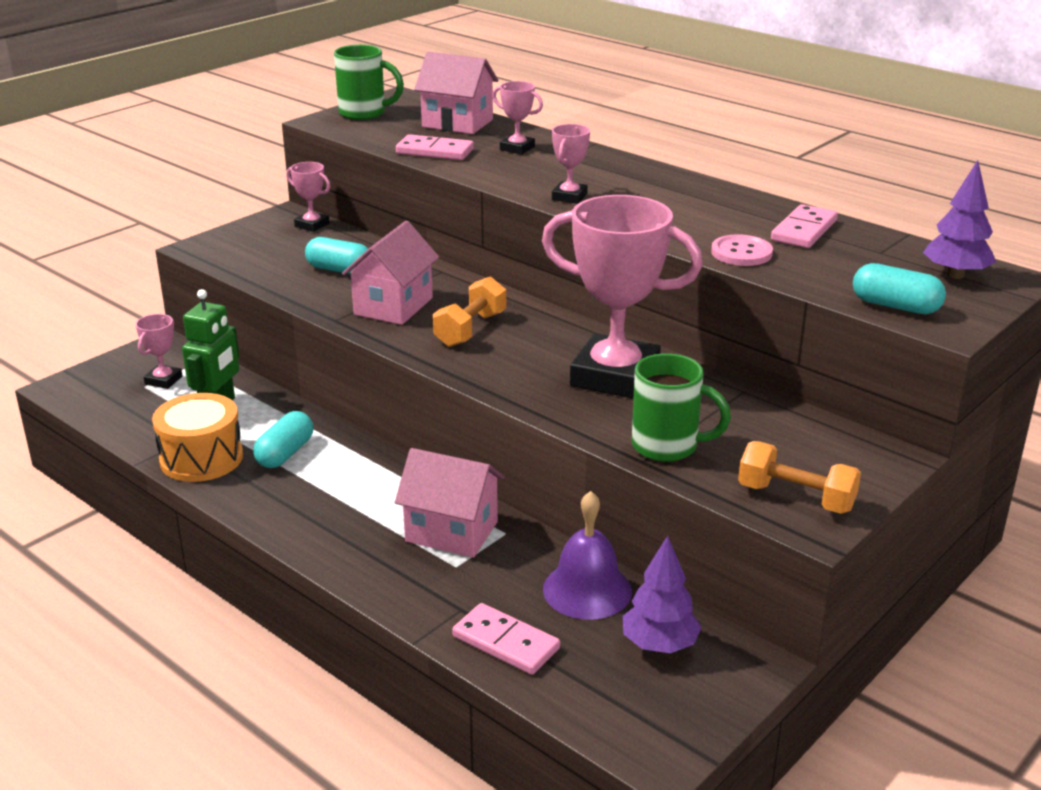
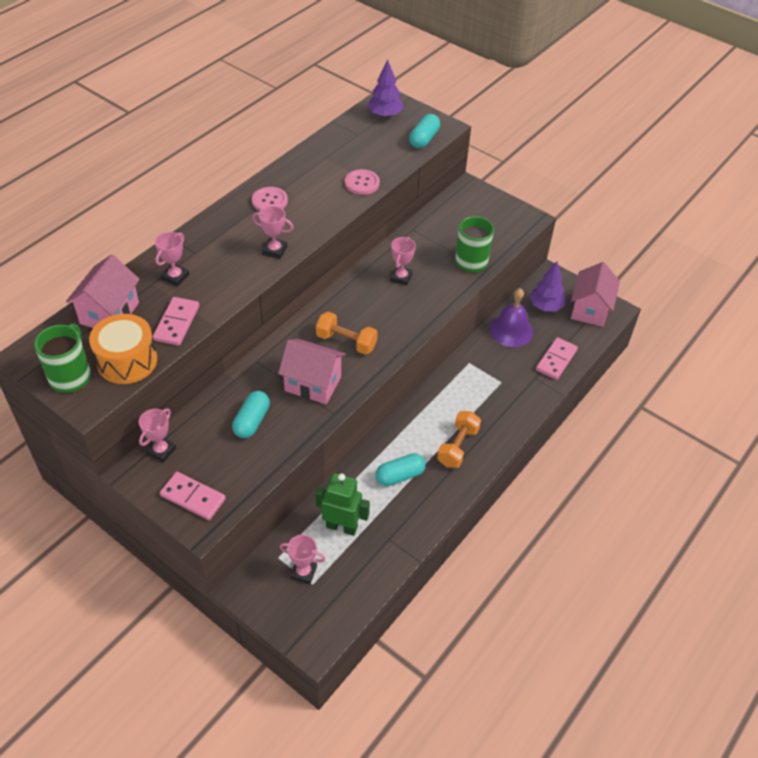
camera: 95 degrees left, 20 degrees up
(201, 458) = (409, 522): orange drum -> orange drum (127, 361)
(285, 453) = (400, 475): turquoise capsule -> turquoise capsule turned 45 degrees counterclockwise
(451, 531) = (471, 385): pink house -> pink house (590, 309)
(615, 376) = (401, 277): pink trophy -> pink trophy, size x0.44
(679, 193) = (269, 201): none -> pink button
(796, 498) = (508, 221): orange dumbbell -> orange dumbbell (457, 446)
(803, 230) = (329, 157): pink domino -> pink domino (193, 497)

